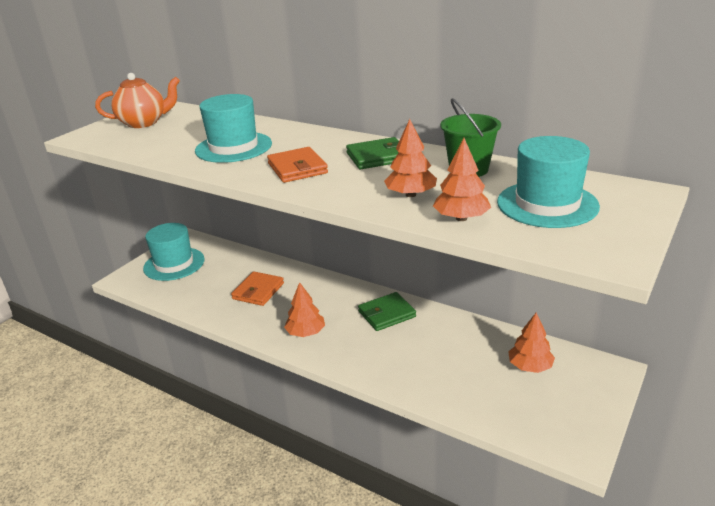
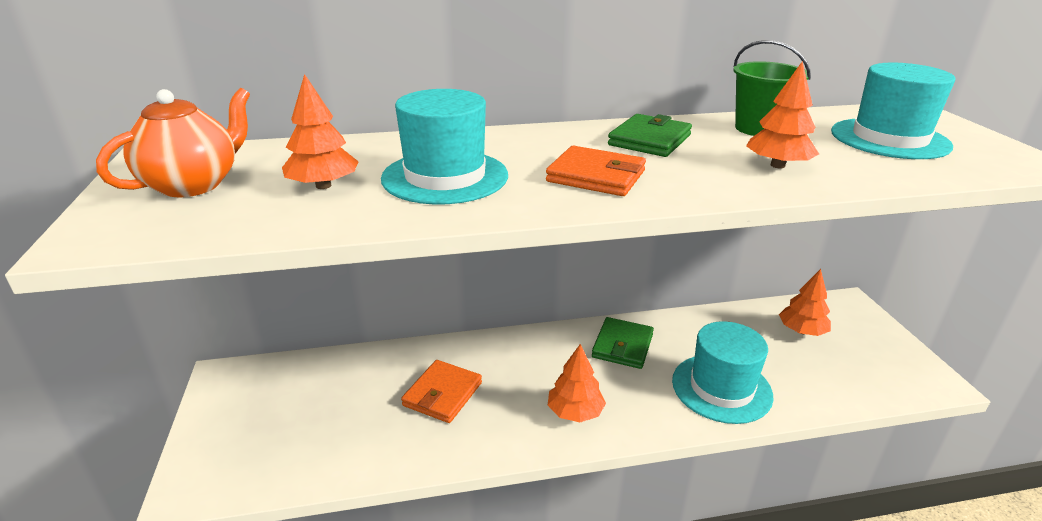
camera: 45 degrees left, 0 degrees up
(174, 264) = (256, 420): turquoise hat -> turquoise hat (721, 388)
(258, 291) = (442, 394): orange wallet -> orange wallet turned 45 degrees clockwise
(461, 218) = (872, 171): orange tree -> orange tree (323, 186)

